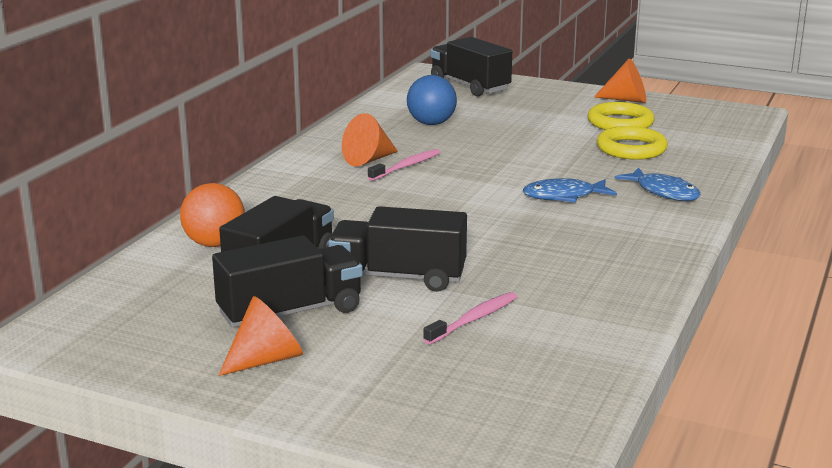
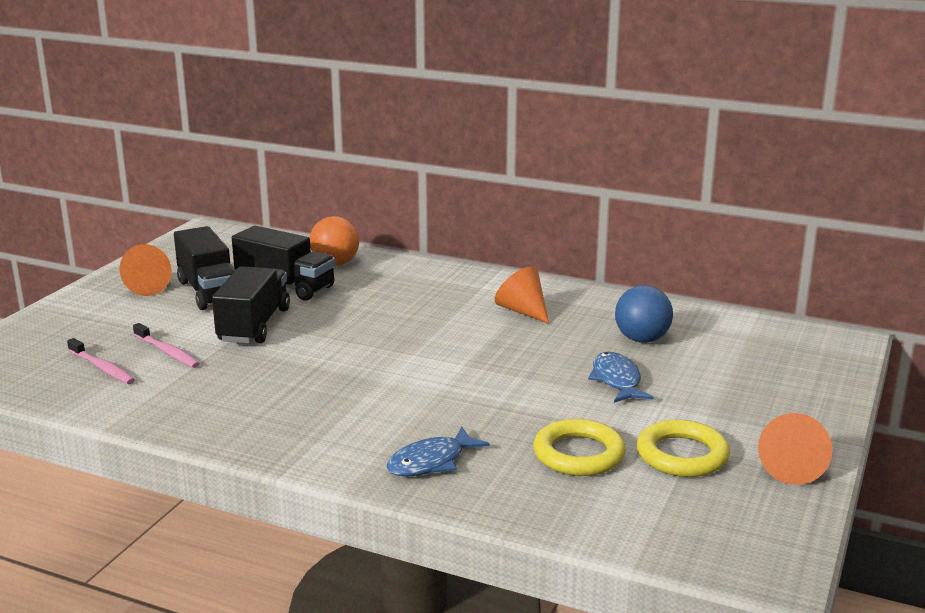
camera: 90 degrees right, 0 degrees up
(406, 166) = (506, 327): pink toothbrush -> pink toothbrush (102, 368)
(470, 86) = (798, 362): black truck -> none
(563, 196) = (422, 402): blue fish -> blue fish (617, 380)

